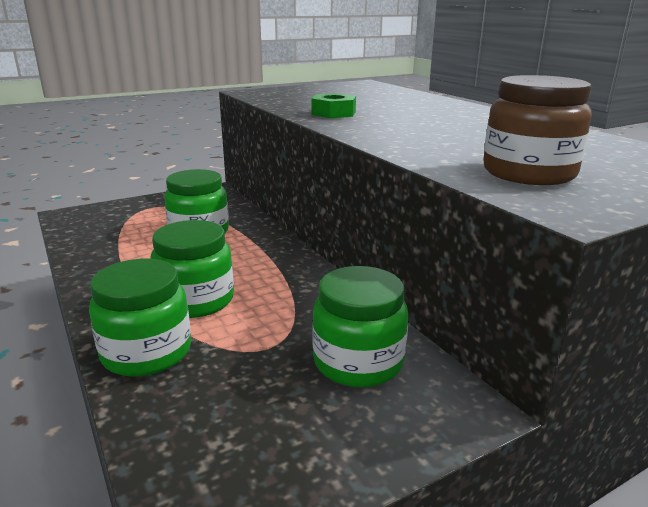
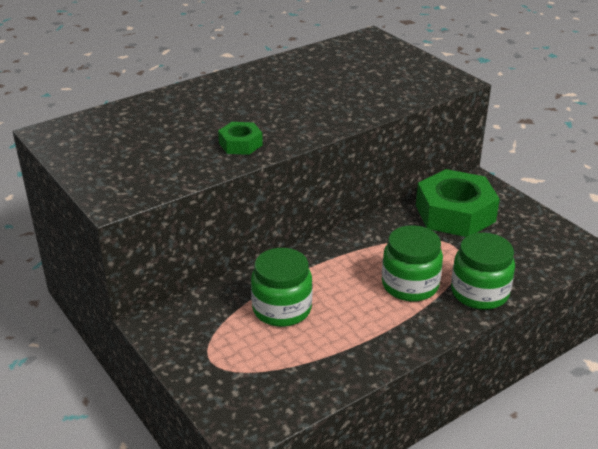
camera: 95 degrees left, 10 degrees up
(358, 362) = (455, 213): green jar -> green nut
(528, 173) = (400, 83): brown jar -> none

